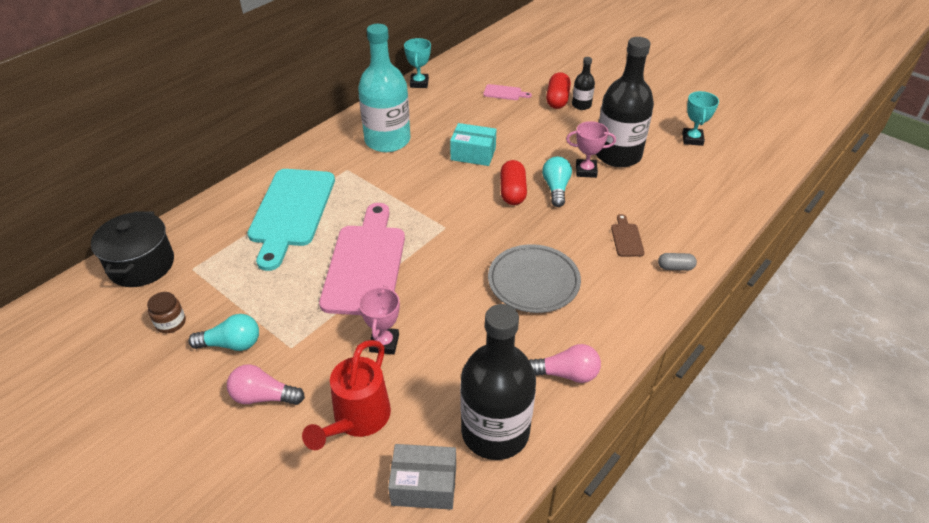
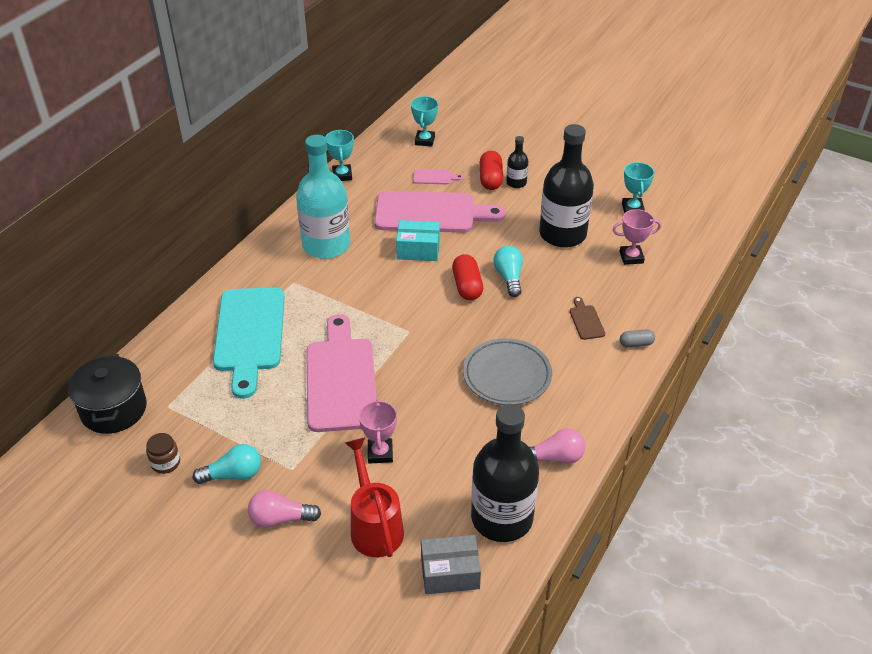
camera: 10 degrees left, 0 degrees up
(357, 420) = (374, 526): red watering can -> red watering can turned 150 degrees clockwise
(493, 123) = (431, 213): none -> pink cutting board
(503, 62) = (424, 140): none -> turquoise trophy
(586, 171) = (534, 255): pink trophy -> pink trophy (631, 257)

